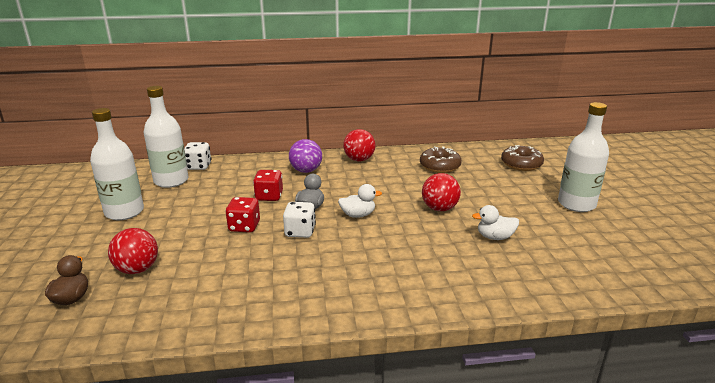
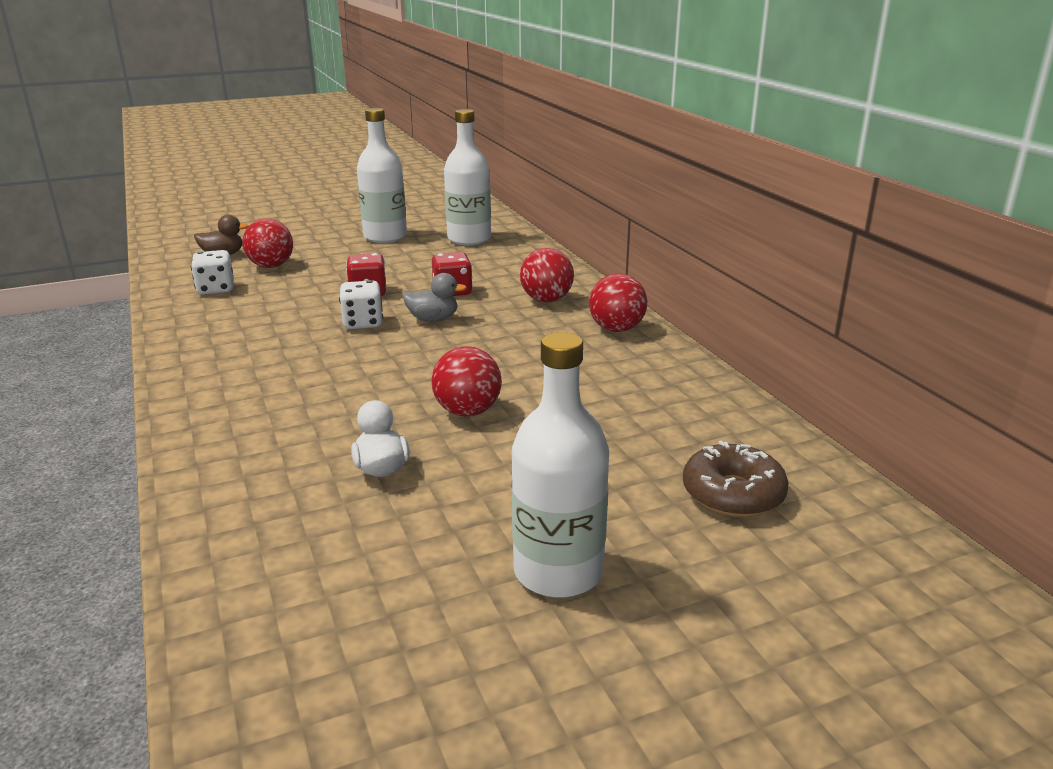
camera: 75 degrees right, 0 degrees up
(198, 166) = (517, 243): white dice -> white dice (216, 289)
(306, 171) = (546, 300): purple ball -> red ball
(358, 215) = (421, 351): white duck -> none
(440, 166) = (644, 399): brown donut -> none

